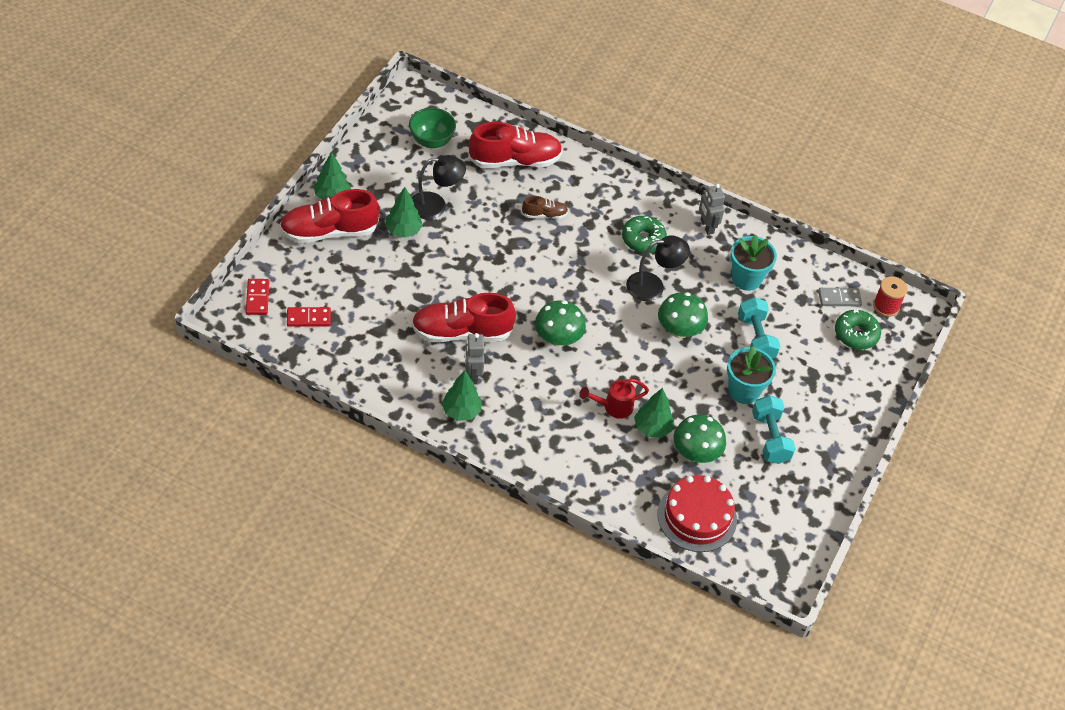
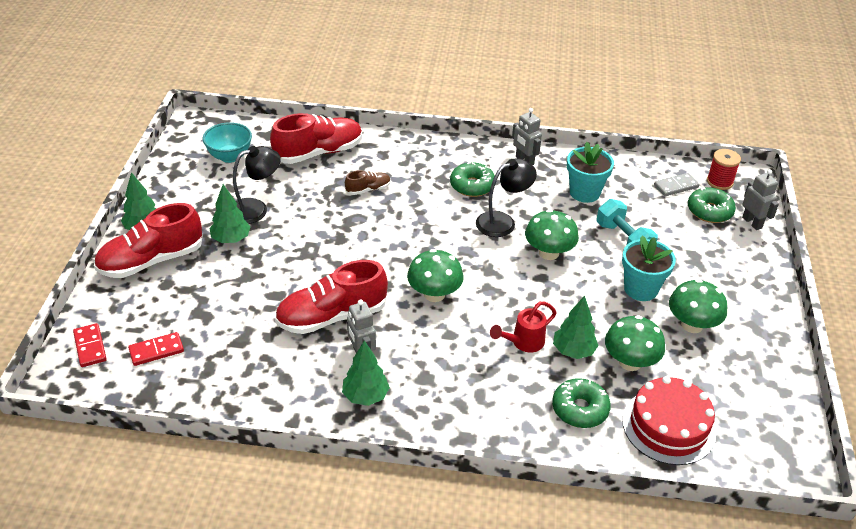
camera: 15 degrees left, 10 degrees down
(431, 141) = (230, 156): green bowl -> turquoise bowl
(631, 479) = (580, 409): none -> green donut
(770, 438) = (692, 325): turquoise dumbbell -> green mushroom
(890, 358) = (752, 222): none -> grey robot

